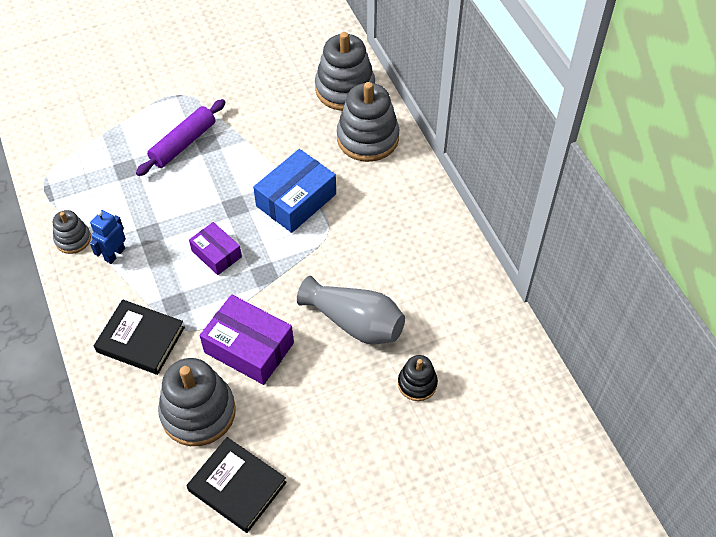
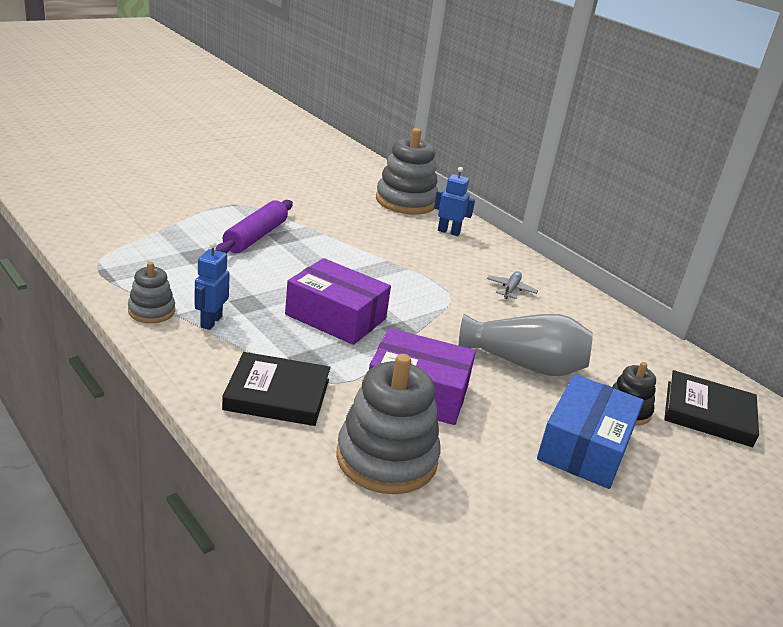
camera: 20 degrees left, 25 degrees down
(216, 254) = (336, 317): purple box -> purple box, size x1.64
(237, 486) = (479, 531): black book -> black book (708, 413)
(296, 200) = (402, 274): blue box -> blue box (585, 447)
(367, 138) = (448, 232): grey stacking toy -> blue robot
(389, 225) = (511, 289): none -> grey plane

